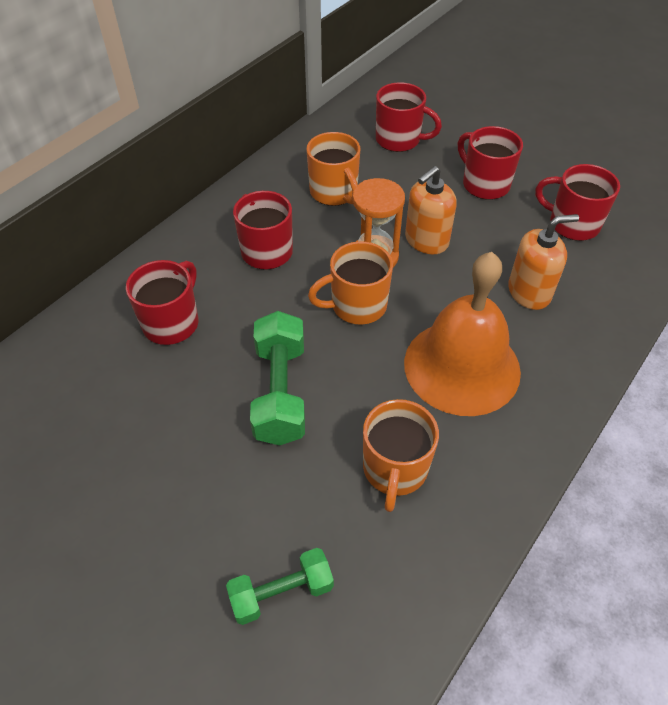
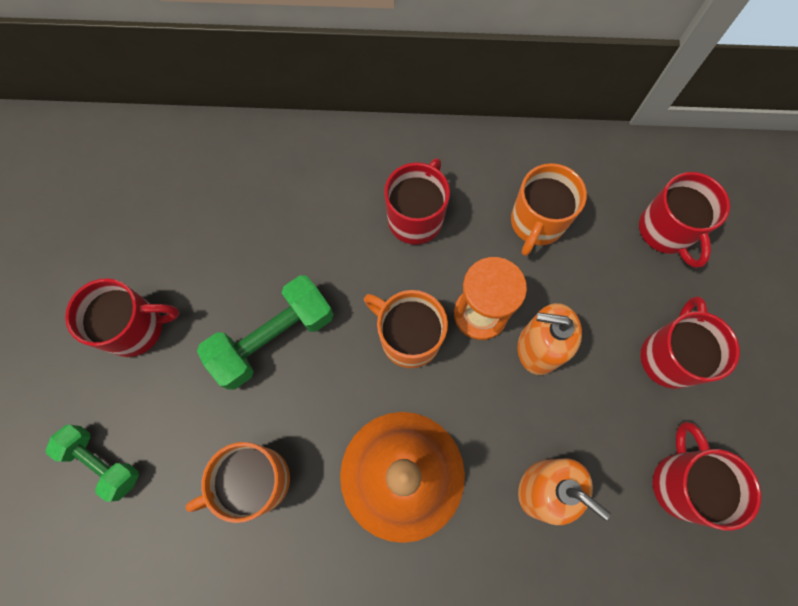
camera: 55 degrees right, 20 degrees up
(172, 323) = (286, 206): red mug -> red mug (136, 328)

